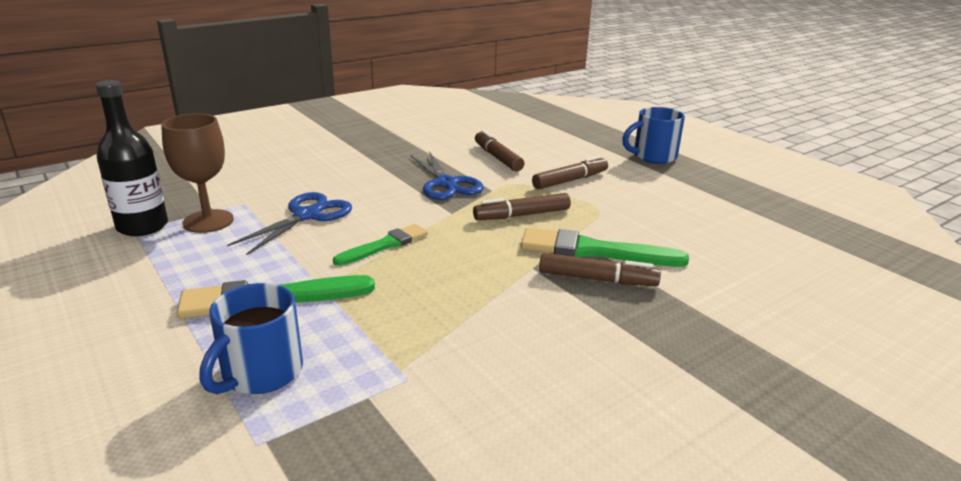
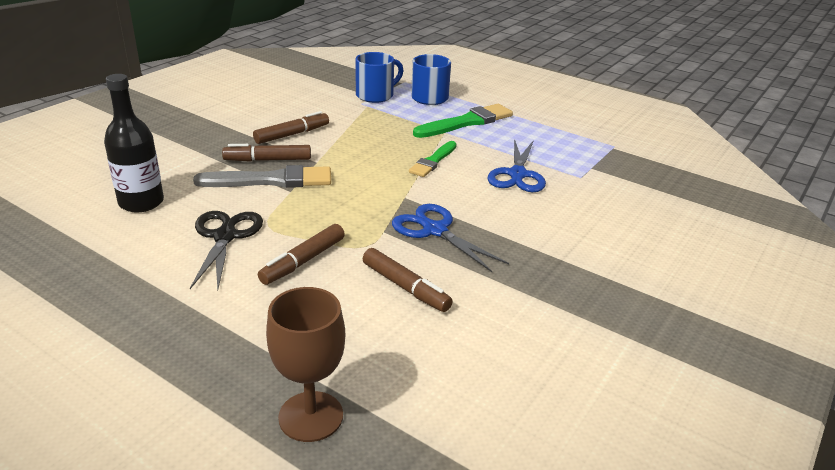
camera: 160 degrees right, 5 degrees up
(142, 226) = (614, 148): black bottle -> black bottle (141, 202)
(208, 221) = (579, 159): brown goblet -> brown goblet (311, 416)
(522, 215) = (341, 205): brown marker -> brown marker (292, 134)
(594, 251) = (271, 180): green brush -> grey brush
(638, 205) = (225, 236): none -> black scissors
(653, 156) = (186, 339): blue mug -> blue mug (376, 95)

